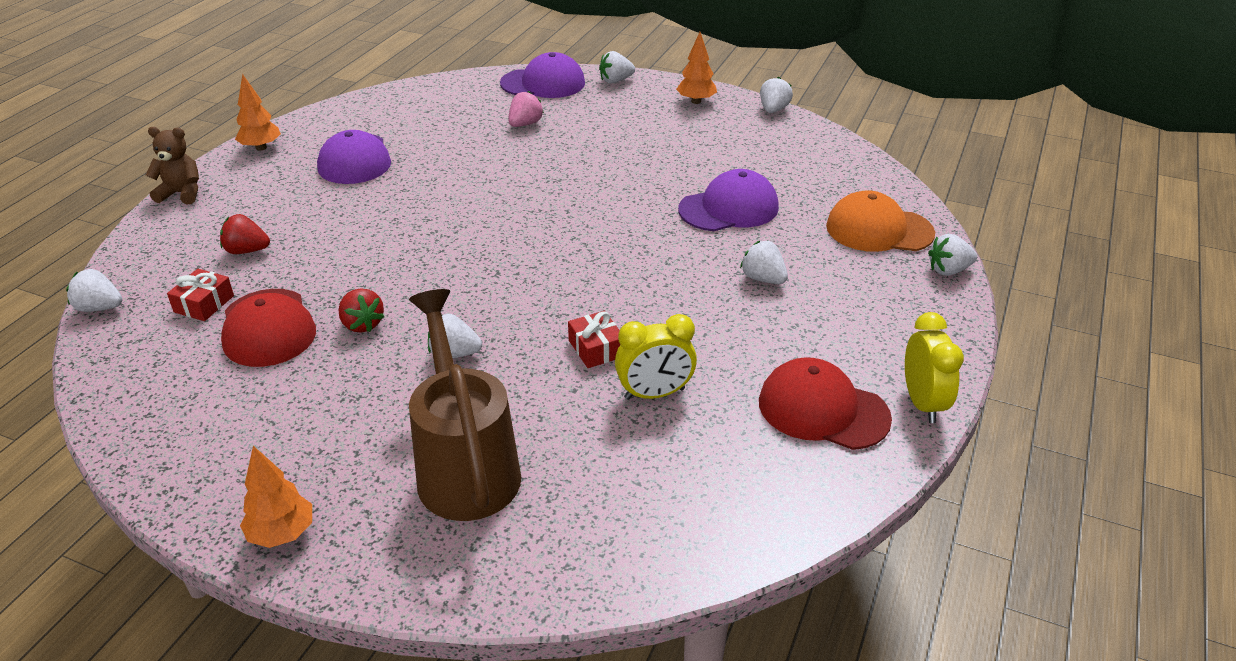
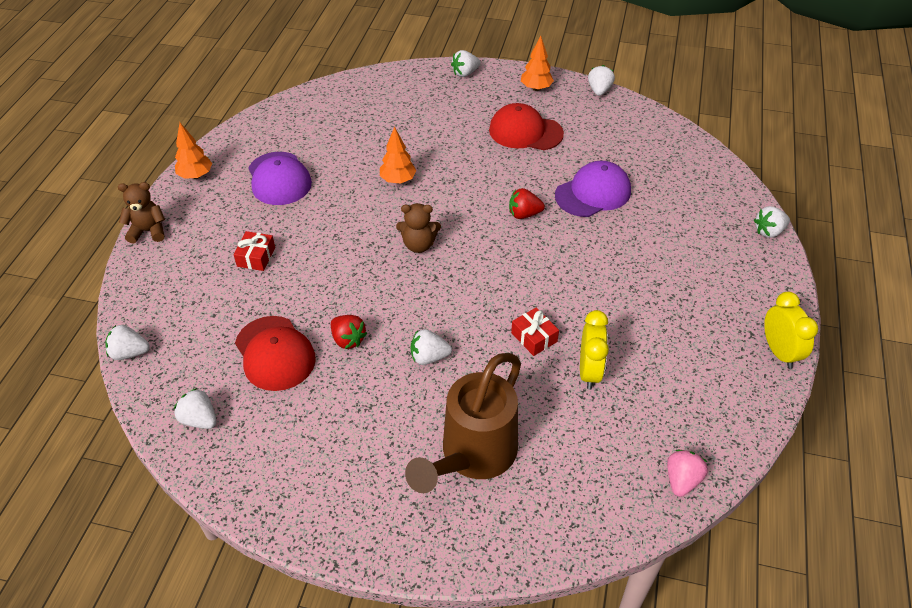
camera: 10 degrees left, 10 degrees up
(204, 304) = (214, 337): red gift -> red gift (256, 257)
(247, 251) = (227, 282): red strawberry -> red strawberry (524, 214)
(282, 534) = (359, 532): orange tree -> orange tree (398, 180)
(465, 467) = (473, 455): brown watering can -> brown watering can turned 120 degrees counterclockwise
(490, 238) = (419, 245): none -> brown teddy bear
(525, 124) = (406, 127): pink strawberry -> pink strawberry (682, 480)
(543, 83) = (407, 82): purple cap -> none
(654, 394) = (589, 371): yellow clock -> yellow clock turned 60 degrees counterclockwise
(763, 279) = (637, 257): white strawberry -> white strawberry (199, 419)
(822, 410) = (712, 368): red cap -> red cap (525, 132)
(878, 230) = (709, 200): orange cap -> none

